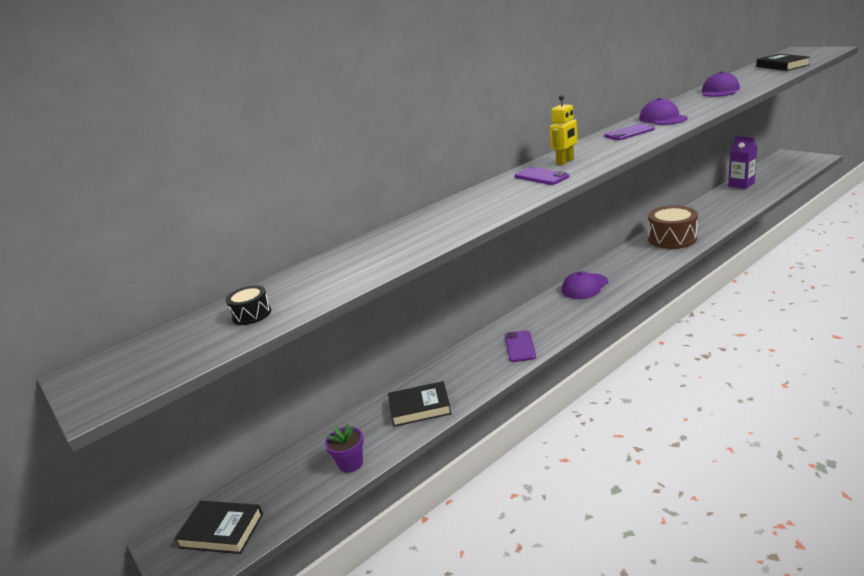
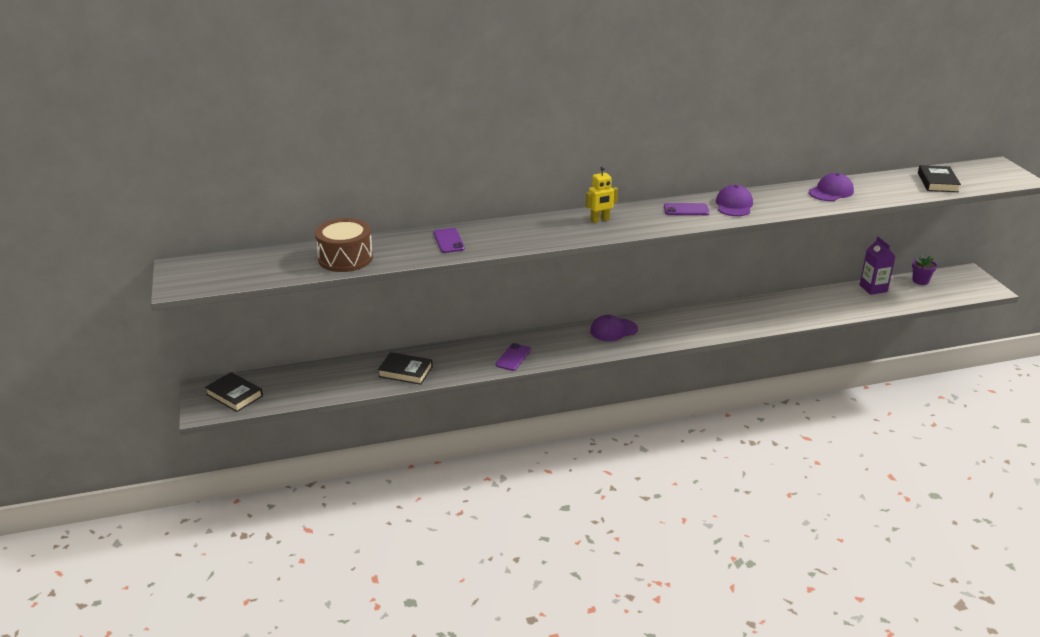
camera: 20 degrees right, 5 degrees up
(252, 314) = (284, 265): black drum -> none
(350, 463) = (333, 388): purple flower pot -> purple flower pot (920, 281)
(541, 177) = (564, 228): purple phone -> purple phone (449, 241)
(672, 239) = (736, 317): brown drum -> brown drum (345, 258)

